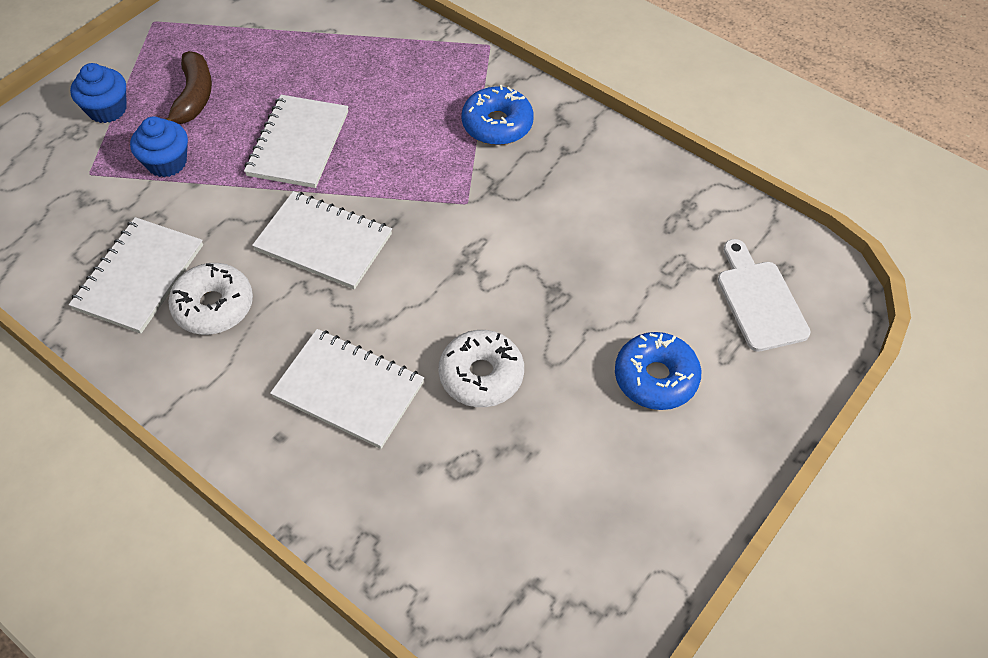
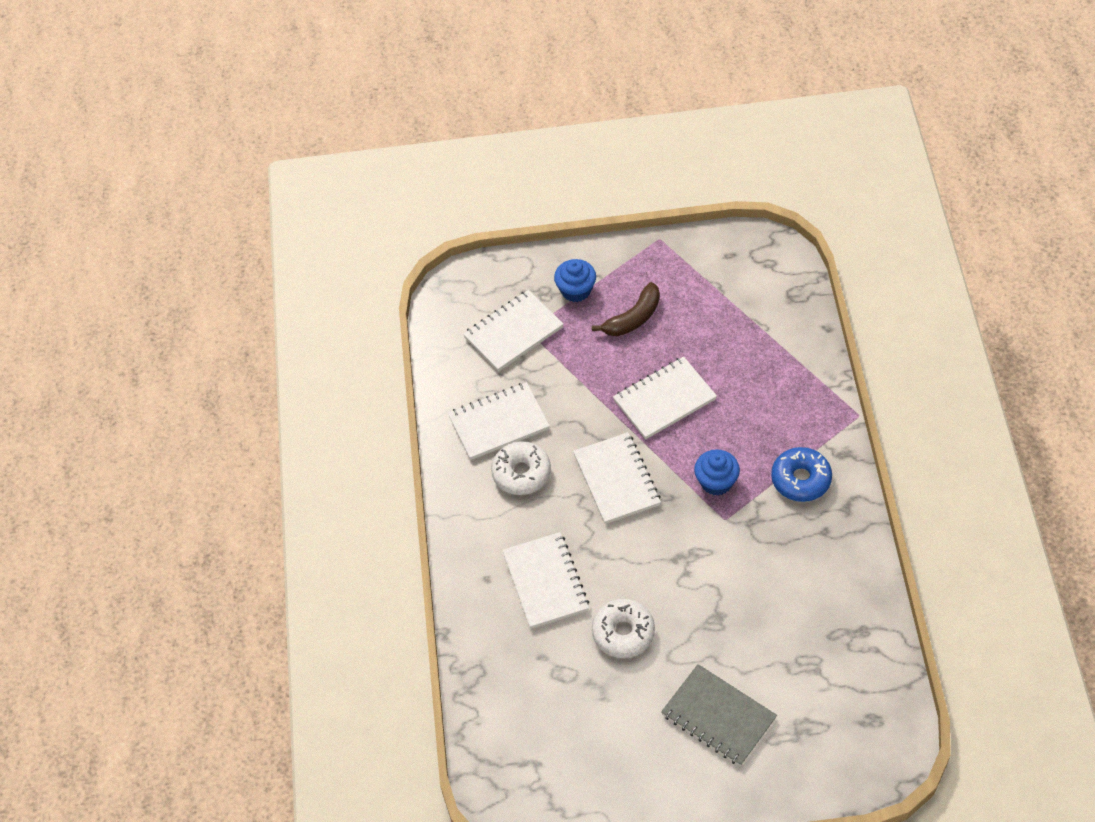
camera: 50 degrees right, 0 degrees up
(73, 185) = (513, 332): none -> white notebook
(167, 162) = (577, 355): blue cupcake -> blue cupcake (716, 482)
(655, 378) = (718, 716): blue donut -> grey notebook
(759, 301) = (834, 725): white cutting board -> none

